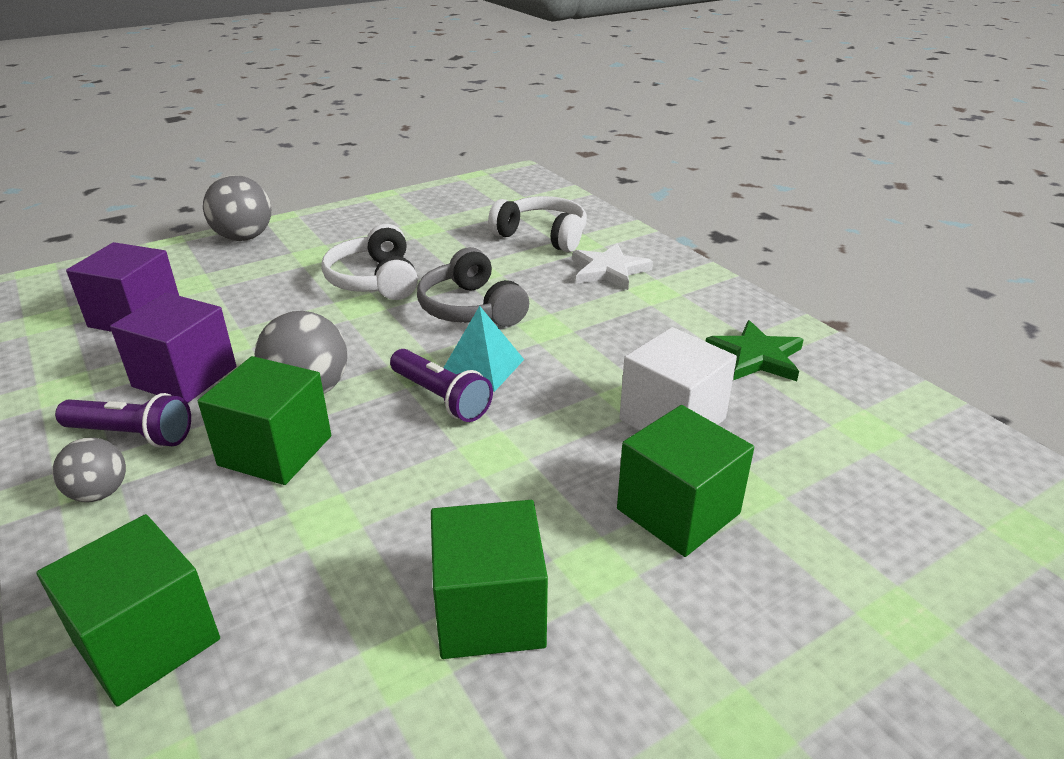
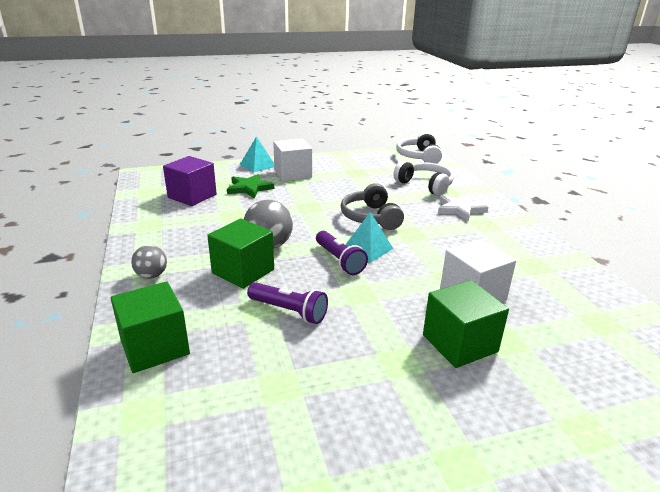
camera: 15 degrees right, 5 degrees down
(132, 435) = (174, 251): purple flashlight -> purple flashlight (289, 311)
(185, 377) = (208, 228): purple cube -> none
(244, 238) = (257, 165): grey ball -> turquoise pyramid
(313, 246) = (293, 174): none -> white cube
(375, 280) = (321, 196): white headphones -> white headphones (419, 157)
(489, 611) = (332, 371): green cube -> none
(756, 357) = (538, 269): green star -> green star (249, 188)

